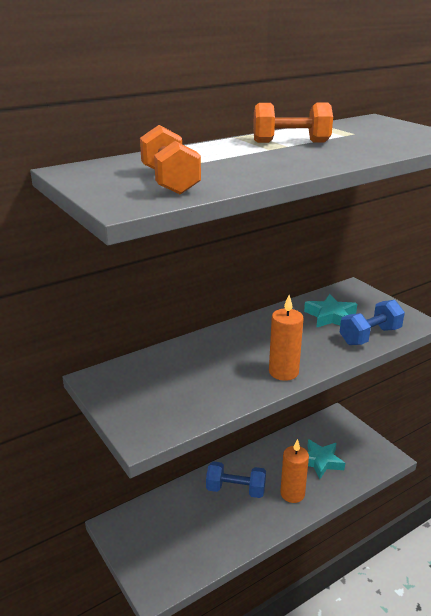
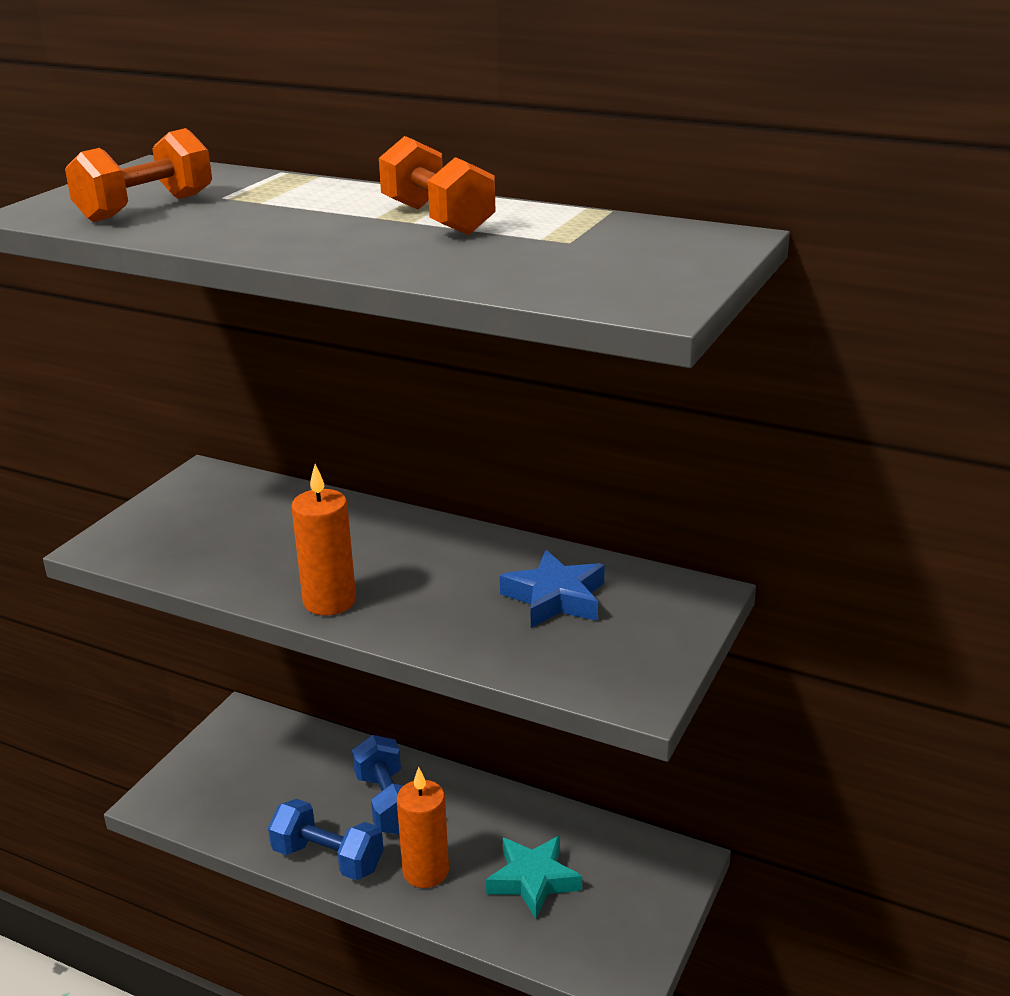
camera: 60 degrees right, 0 degrees up
(330, 316) = (555, 598): turquoise star -> blue star
(370, 336) = (524, 654): blue dumbbell -> blue dumbbell (328, 858)

